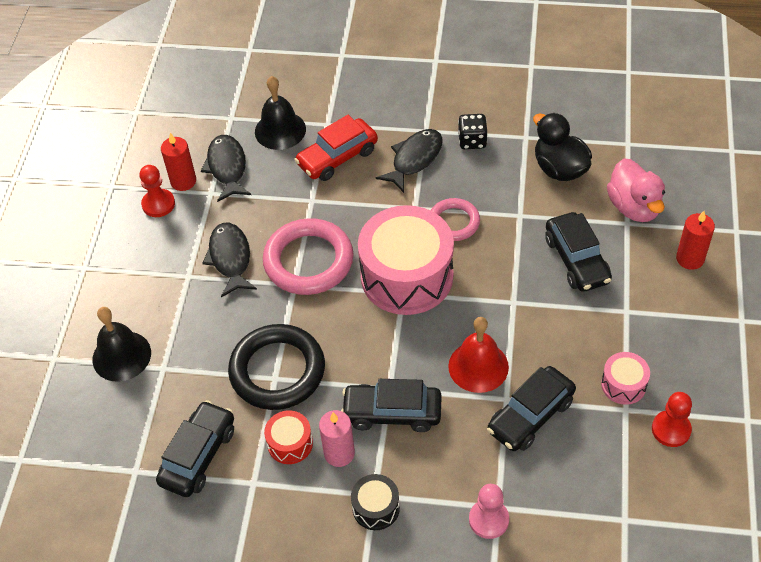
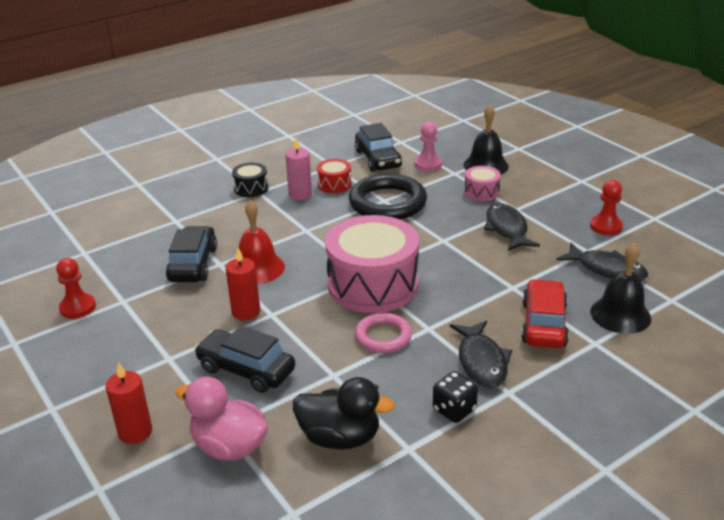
camera: 135 degrees right, 20 degrees down
(183, 181) = (617, 245): red candle -> red candle (246, 312)
(230, 258) = (507, 229): black fish -> black fish turned 135 degrees counterclockwise
(308, 261) = (454, 255): pink ring -> none
(392, 413) = (290, 222): black car -> none
(488, 520) = (176, 214): pink pawn -> pink pawn (428, 164)
(623, 385) = (135, 313): pink drum -> pink drum (481, 192)

